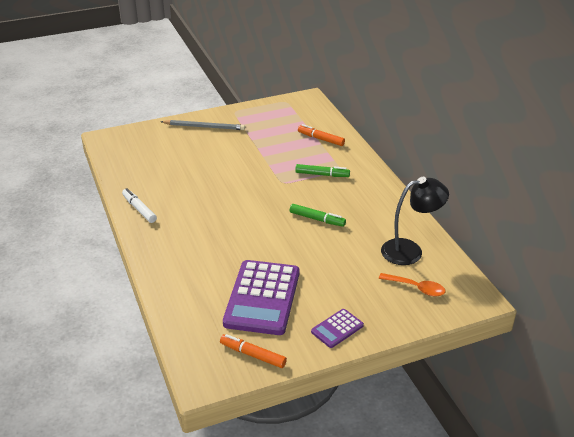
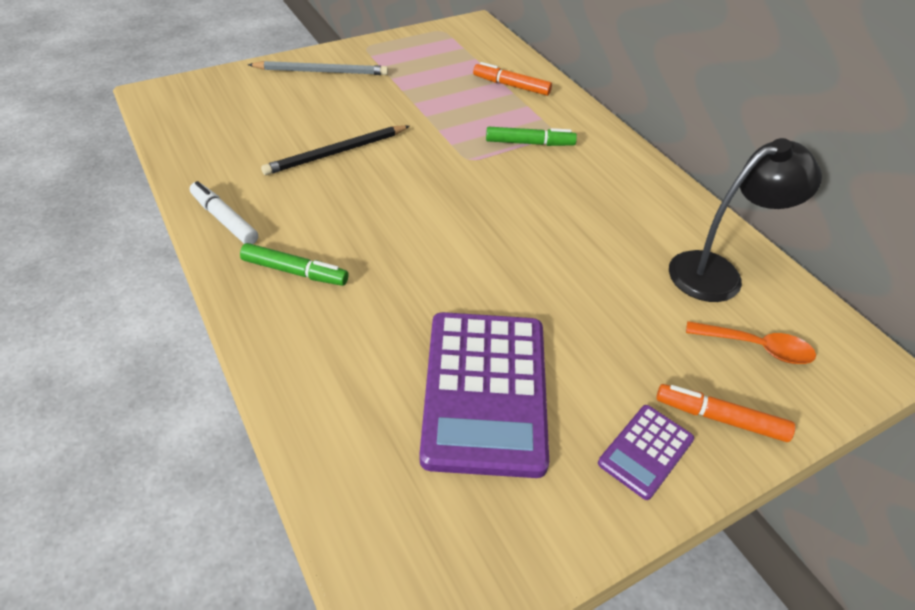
camera: 10 degrees left, 10 degrees up
(205, 176) = (336, 153): none -> black pencil
(253, 355) = (496, 535): orange marker -> orange marker (720, 418)
(317, 219) = (543, 222): green marker -> green marker (294, 271)

